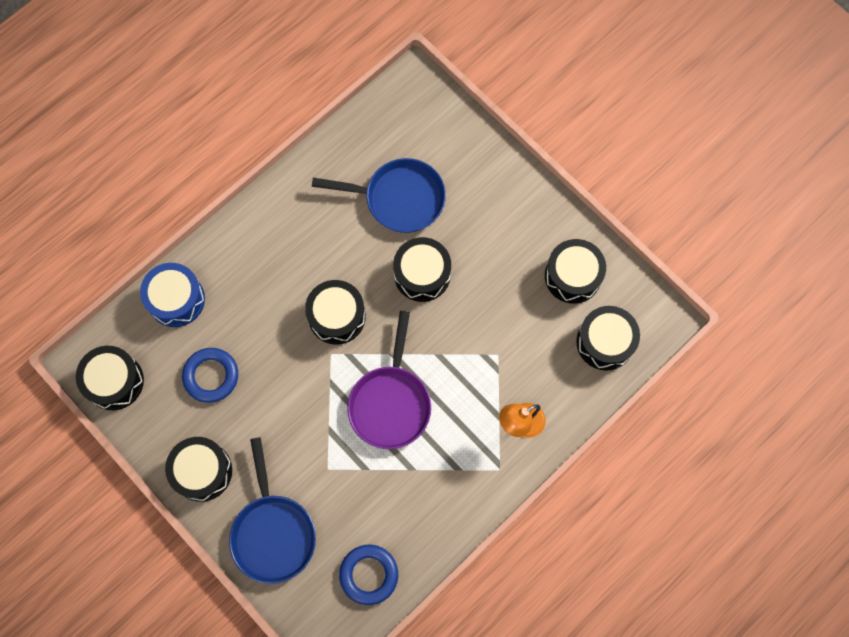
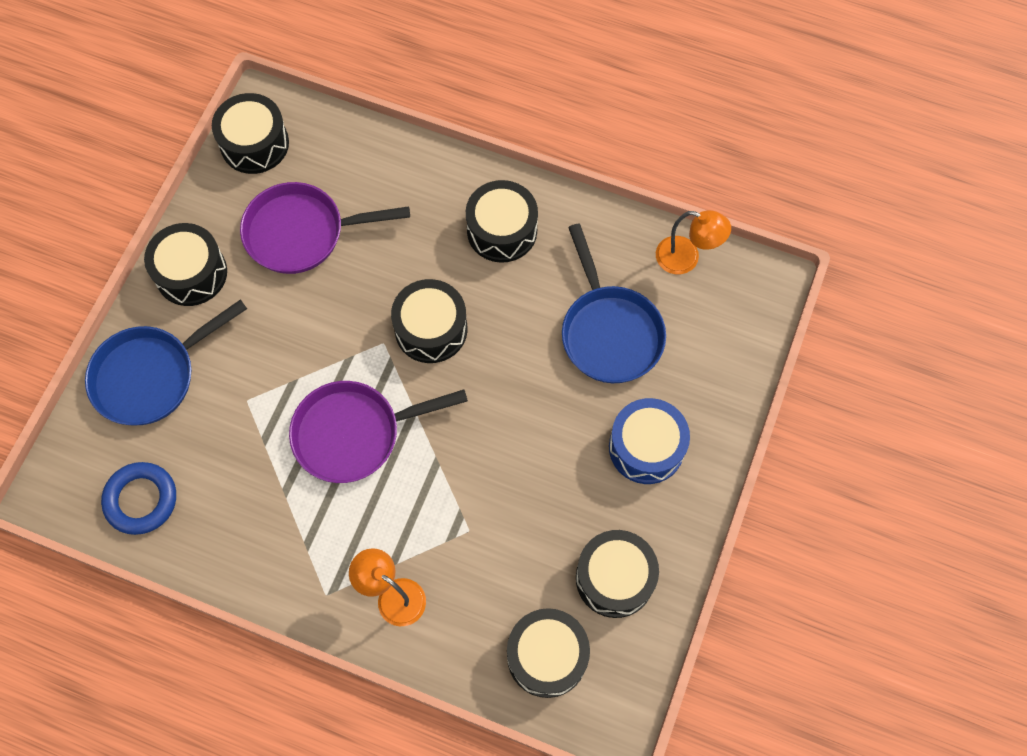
camera: 65 degrees right, 5 degrees down
(176, 299) = (373, 159): blue drum -> blue drum (646, 447)
(211, 376) = (302, 233): blue ring -> purple pan
(370, 123) = (686, 258): none -> orange lamp
(422, 274) = (528, 399): black drum -> black drum (502, 230)

